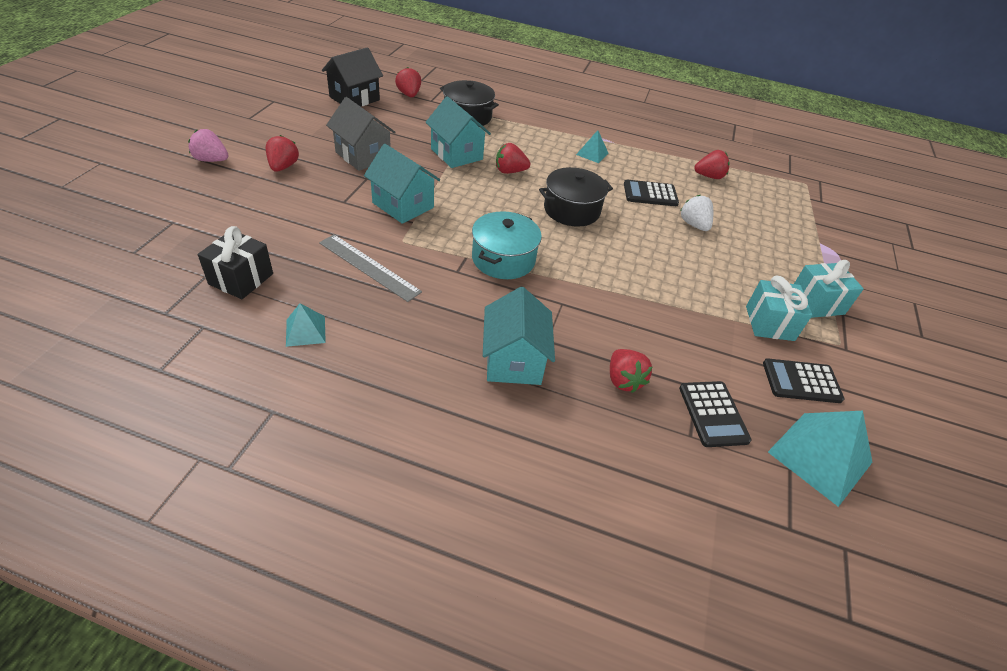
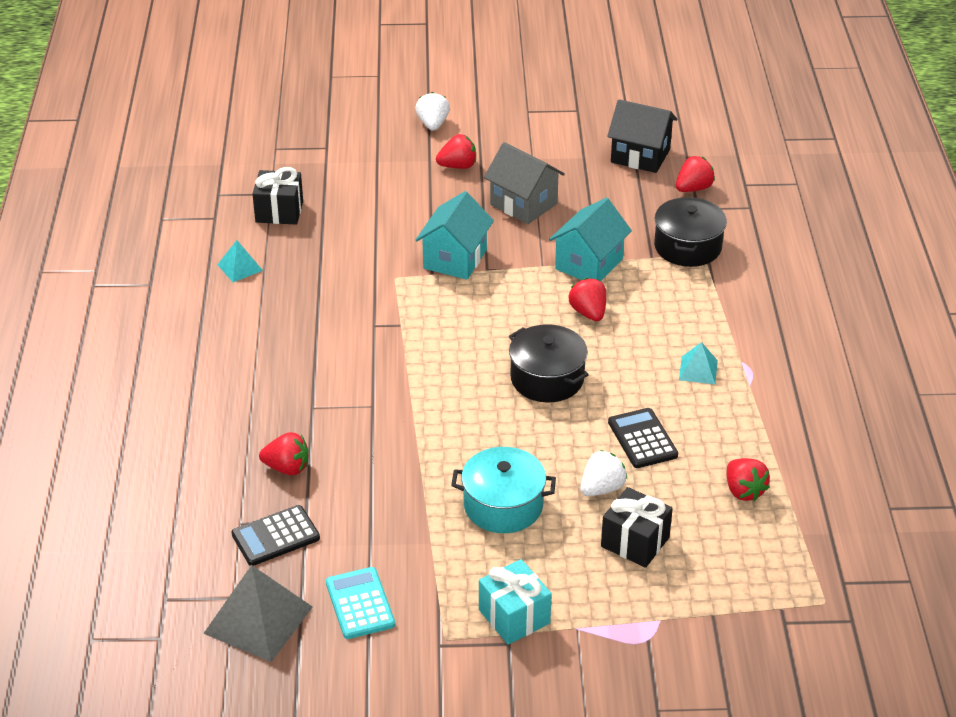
camera: 75 degrees right, 5 degrees down
(211, 160) = (433, 124): pink strawberry -> white strawberry
(363, 156) = (523, 204): grey house -> grey house turned 75 degrees counterclockwise
(369, 267) = (342, 271): grey ruler -> none
(503, 259) = (415, 350): turquoise pot -> turquoise pot (503, 505)
(514, 361) = (272, 392): turquoise house -> none
(623, 380) = (287, 468): red strawberry -> red strawberry turned 135 degrees counterclockwise
(748, 229) = (635, 542): none -> black gift
(769, 323) = (444, 573): turquoise gift -> none
(801, 381) = (360, 604): black calculator -> turquoise calculator
(820, 457) = (258, 620): turquoise pyramid -> grey pyramid

